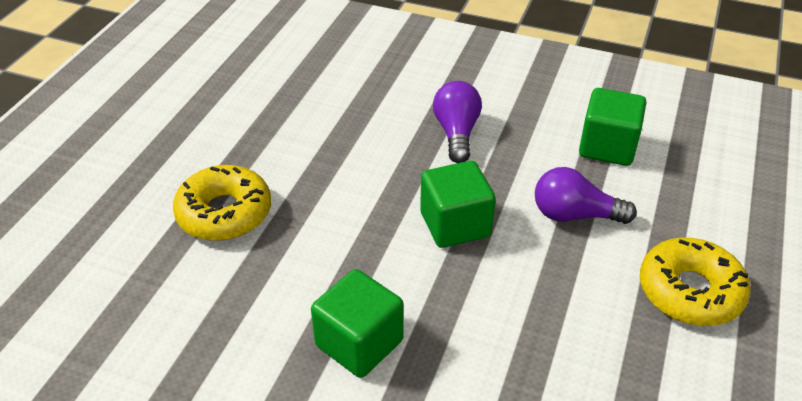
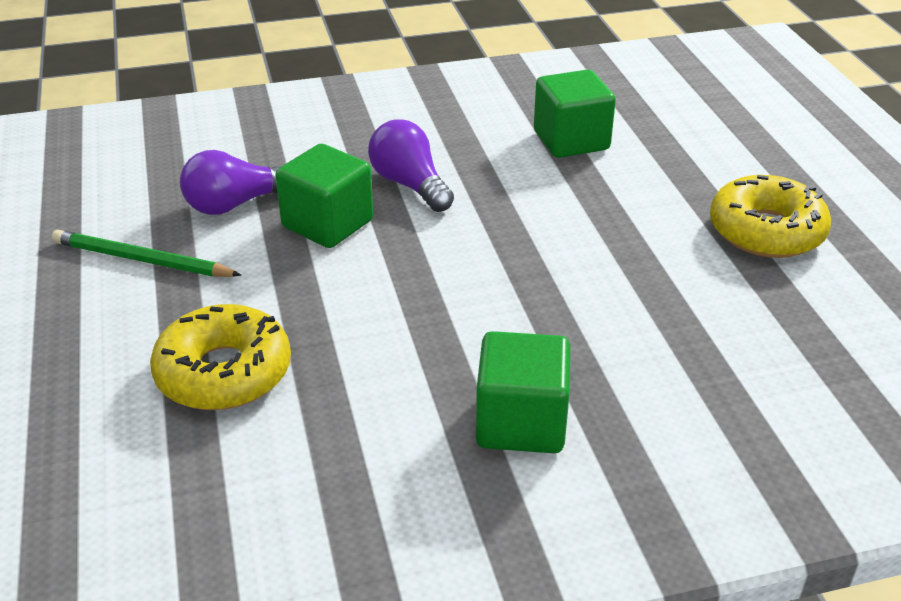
camera: 35 degrees left, 5 degrees down
(249, 115) = (142, 260): none -> green pencil
(455, 224) = (499, 269): green cube -> green cube (327, 224)
(575, 215) = (604, 211): purple light bulb -> purple light bulb (235, 204)

